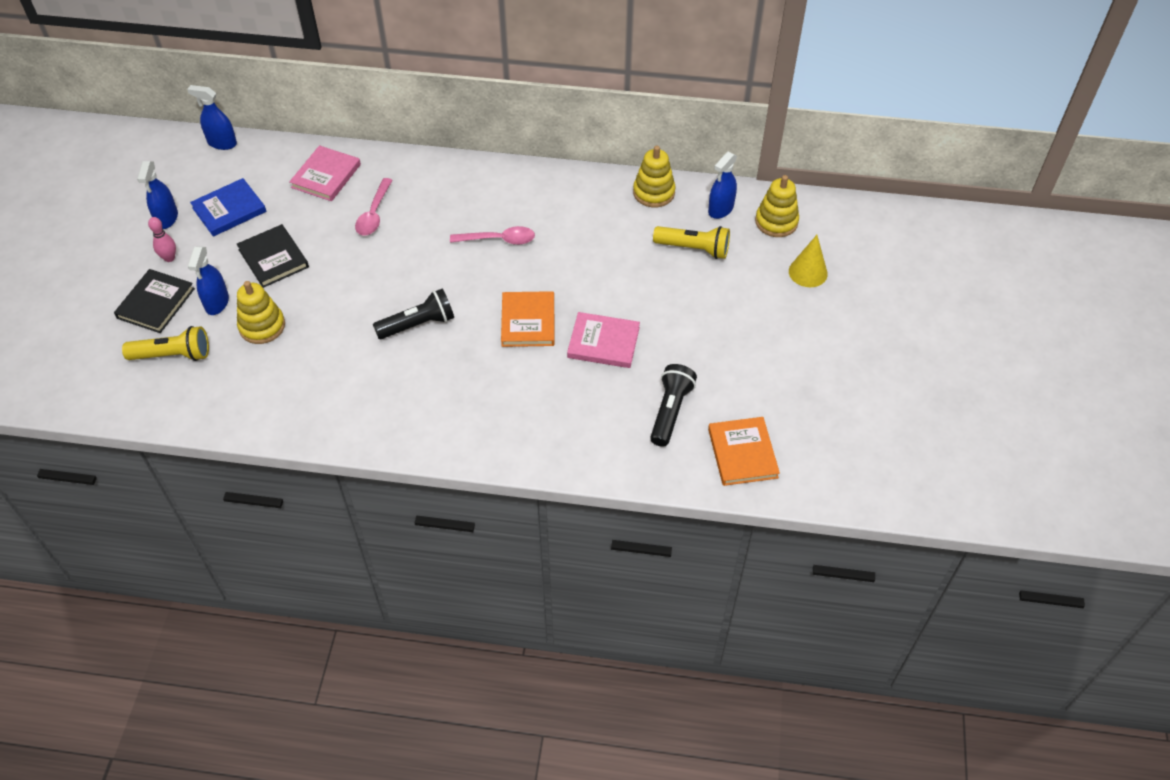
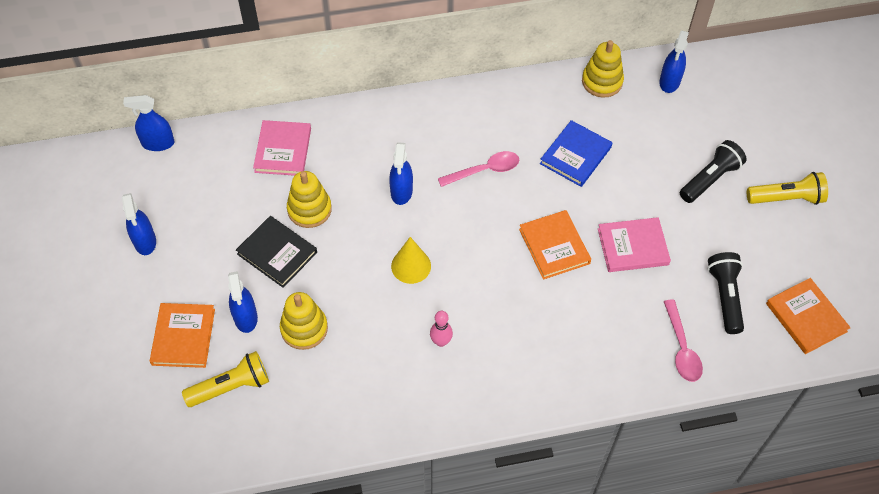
camera: 20 degrees left, 5 degrees up
(156, 303) = (183, 337): black book -> orange book
(169, 258) = (171, 284): pink bowling pin -> pink bowling pin (441, 341)
(229, 210) = (204, 214): blue book -> blue book (575, 155)
(374, 214) = (351, 177): pink spoon -> pink spoon (681, 348)
(412, 237) = (401, 192): none -> blue spray bottle
(418, 324) = (454, 280): black flashlight -> black flashlight (710, 179)
(694, 249) = (666, 128): yellow flashlight -> yellow flashlight (786, 198)
(776, 222) = (724, 81): yellow stacking toy -> yellow stacking toy (309, 209)
(808, 272) = (775, 123): yellow cone -> yellow cone (411, 266)

